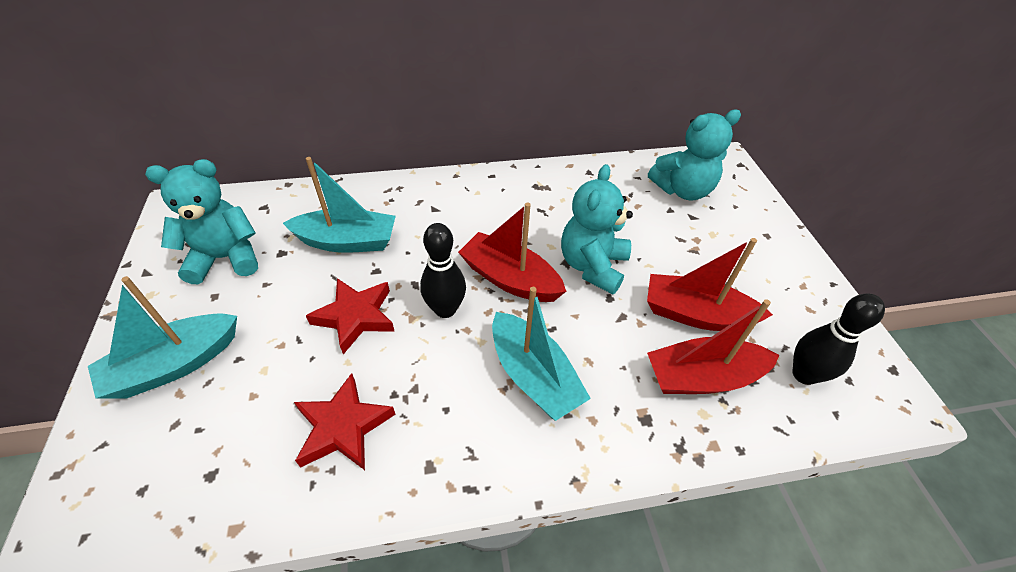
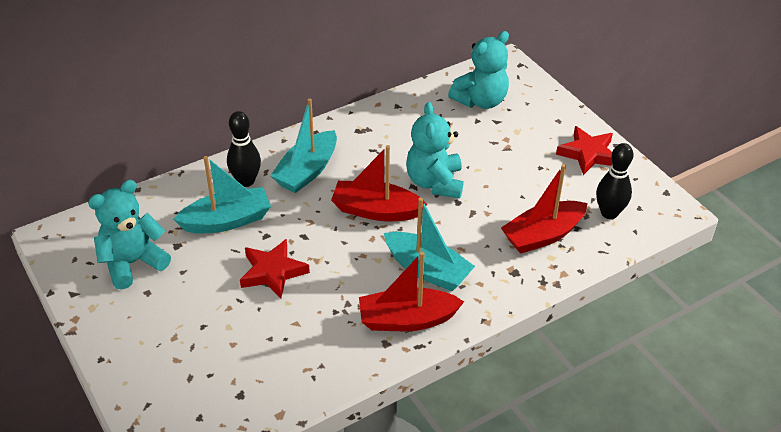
camera: 20 degrees left, 5 degrees down
(174, 365) = (157, 344): turquoise boat -> turquoise boat (307, 171)
(343, 427) = (312, 340): red star -> red star (588, 154)
(445, 309) = (339, 246): black bowling pin -> black bowling pin (246, 181)
(695, 314) = (524, 195): red boat -> red boat (406, 320)

